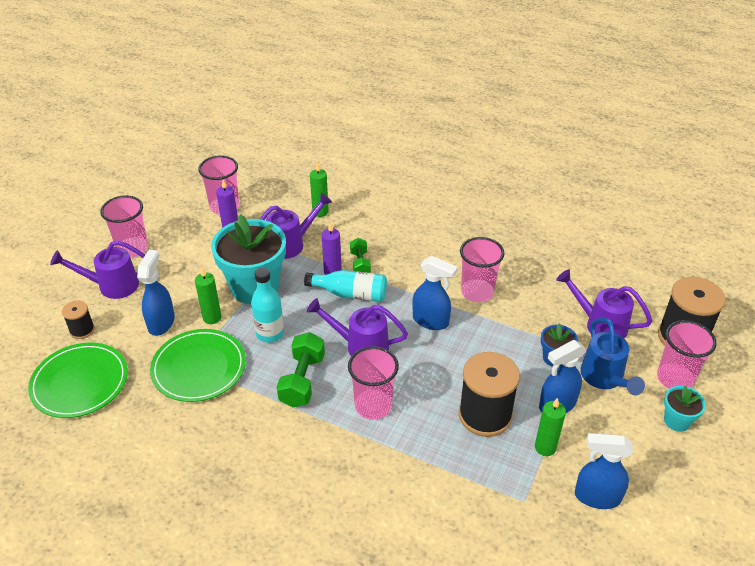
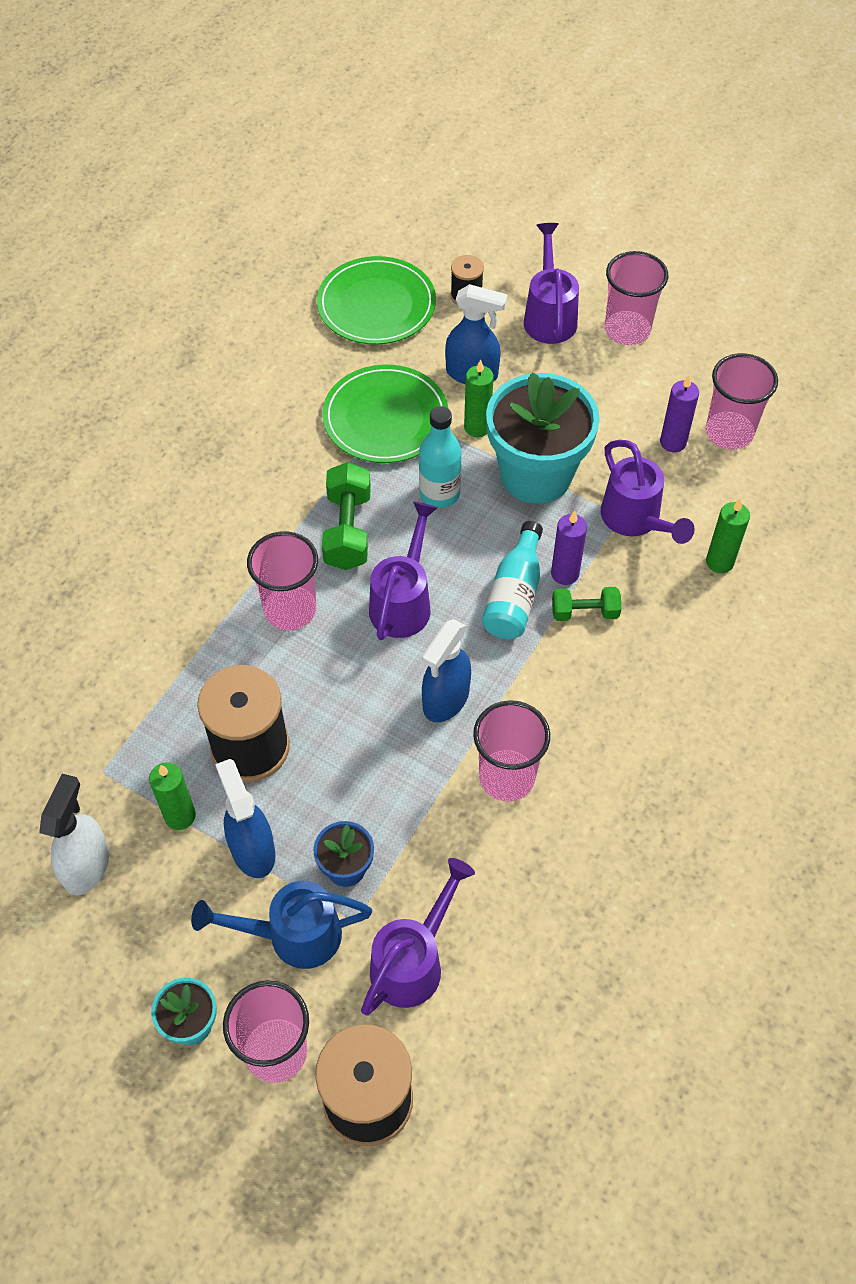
camera: 95 degrees right, 15 degrees up
(302, 380) = (347, 530): green dumbbell -> green dumbbell turned 75 degrees clockwise
(596, 497) = (86, 865): blue spray bottle -> white spray bottle

